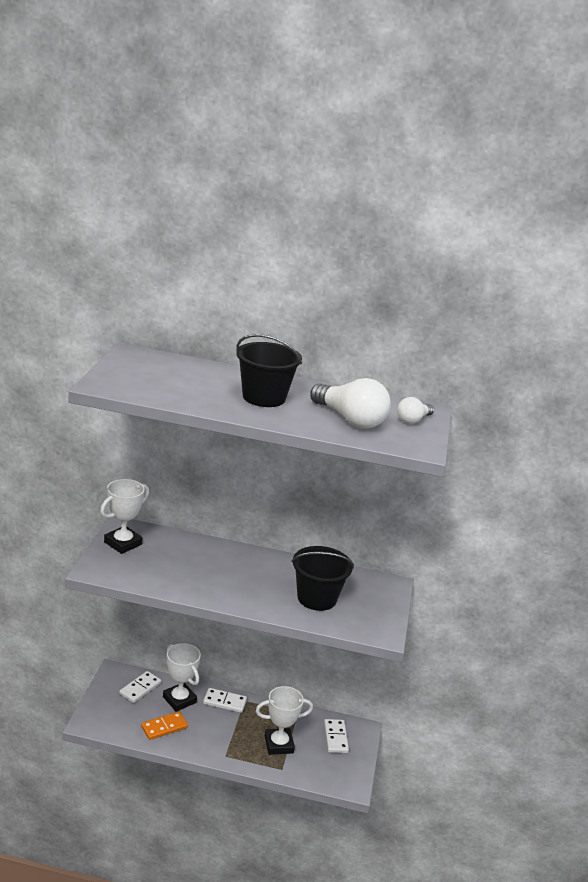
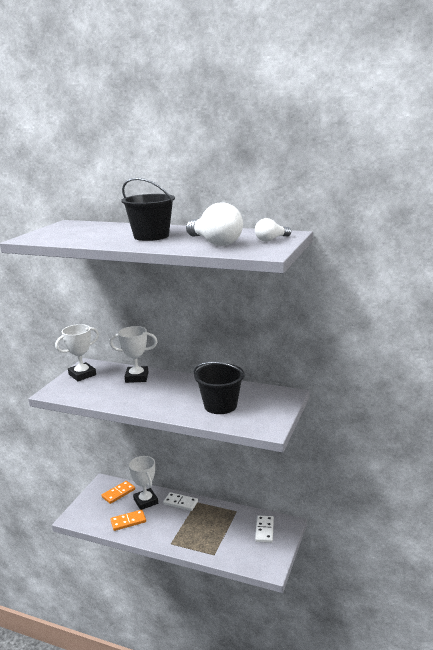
camera: 15 degrees right, 5 degrees down
(140, 688) = (118, 493): white domino -> orange domino
(279, 744) = (216, 535): white trophy -> white trophy (137, 377)

